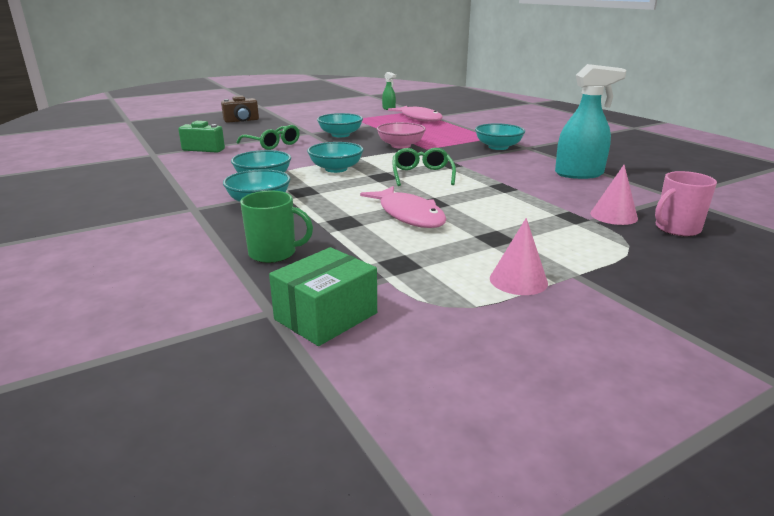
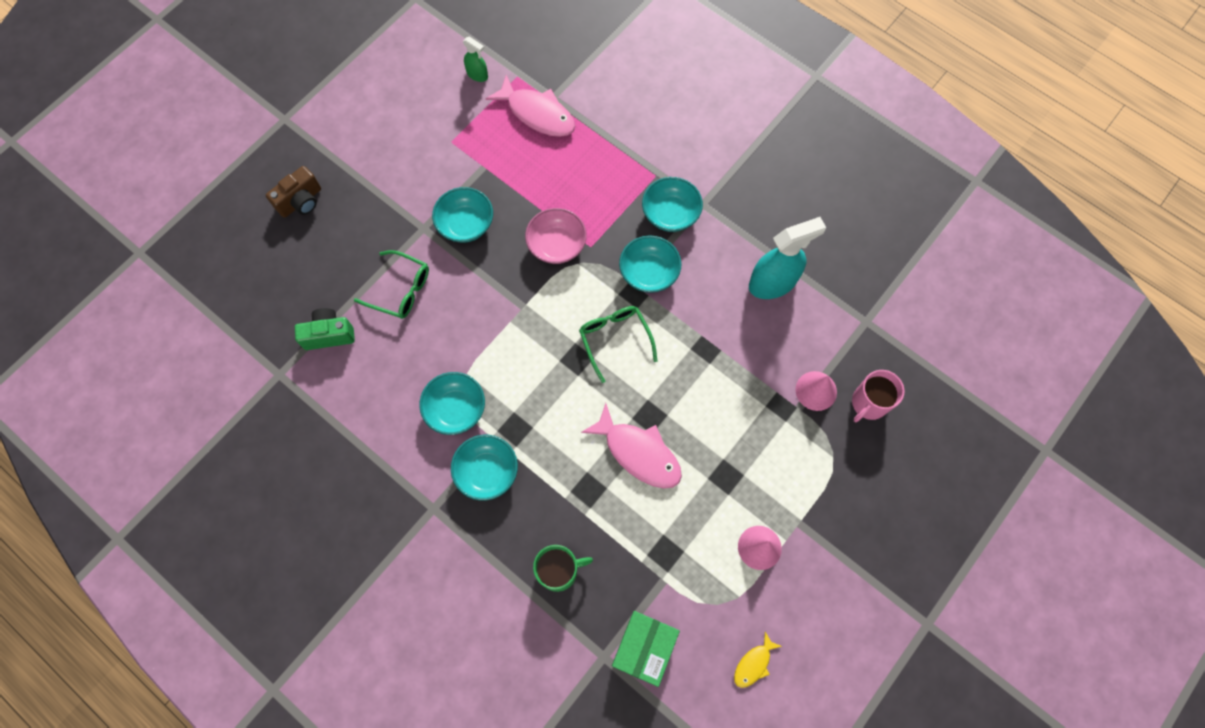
camera: 20 degrees left, 45 degrees up
(336, 169) = (517, 352): turquoise bowl -> turquoise bowl (649, 272)
(473, 360) = (754, 663): none -> yellow fish

